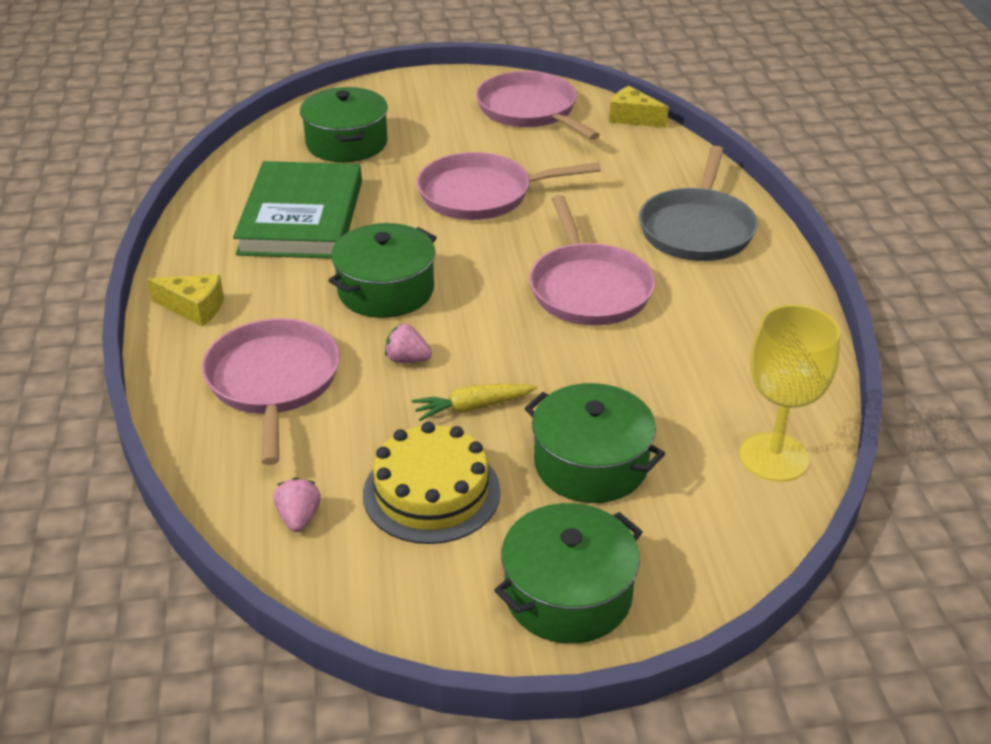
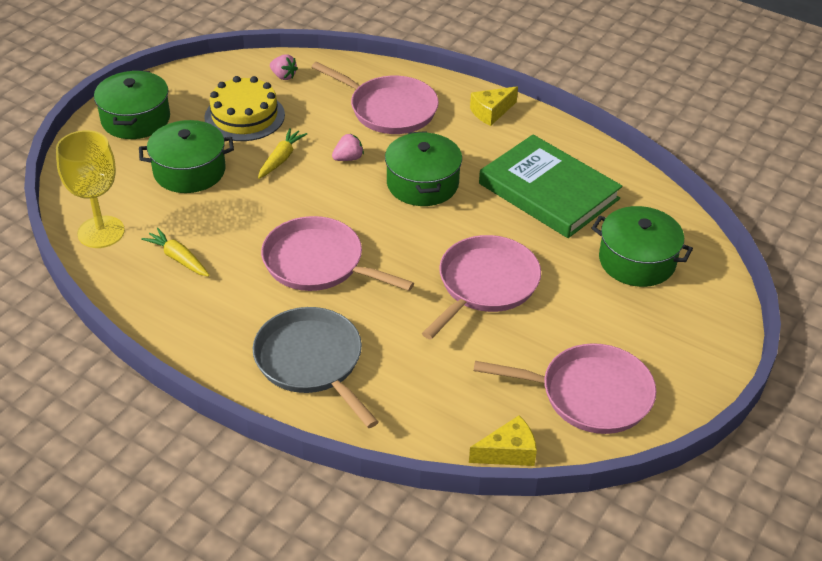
camera: 130 degrees right, 5 degrees up
(717, 375) = (178, 258): none -> yellow carrot

